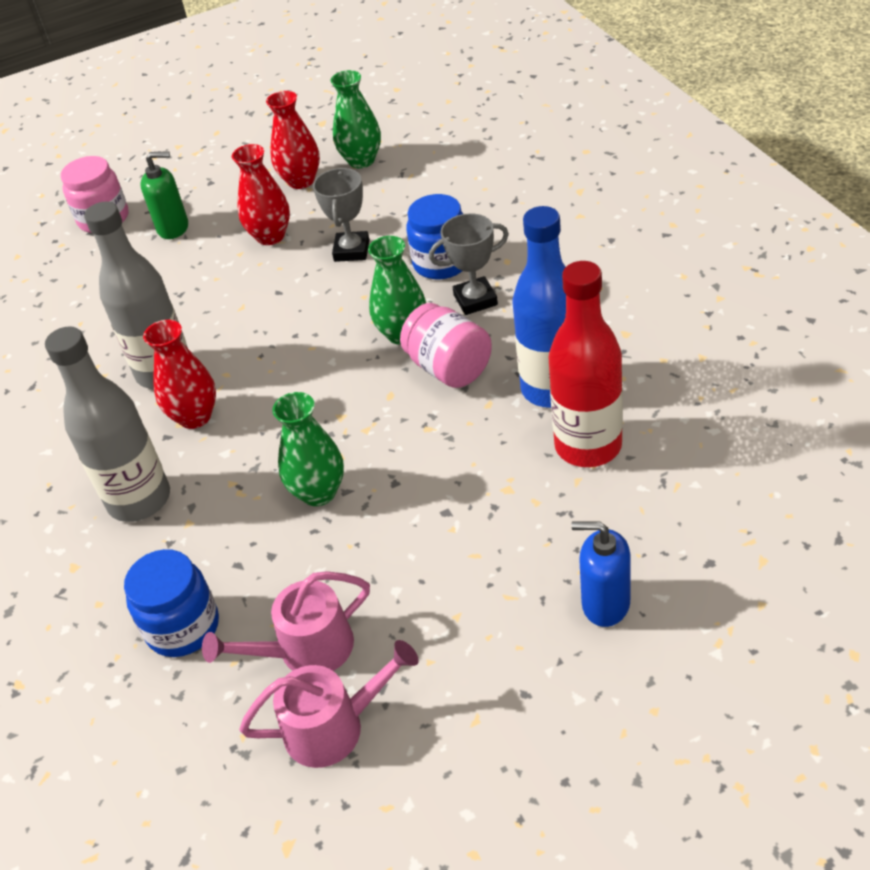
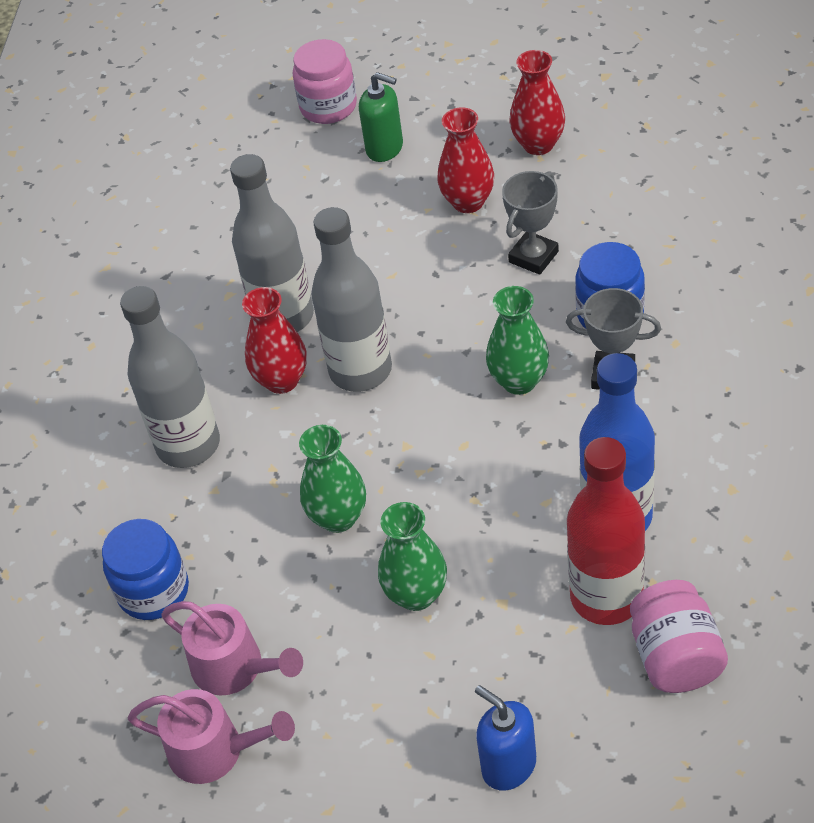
camera: 30 degrees right, 5 degrees up
(261, 381) = (360, 370): none -> grey bottle
(306, 650) = (235, 668): pink watering can -> pink watering can turned 150 degrees counterclockwise
(361, 160) = (613, 145): green vase -> green vase (416, 594)
(449, 368) = (536, 443): pink jar -> pink jar (675, 657)

